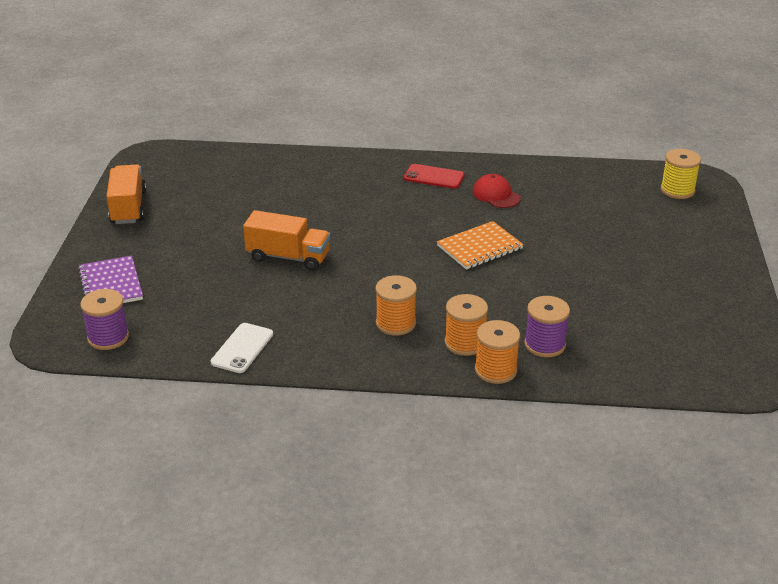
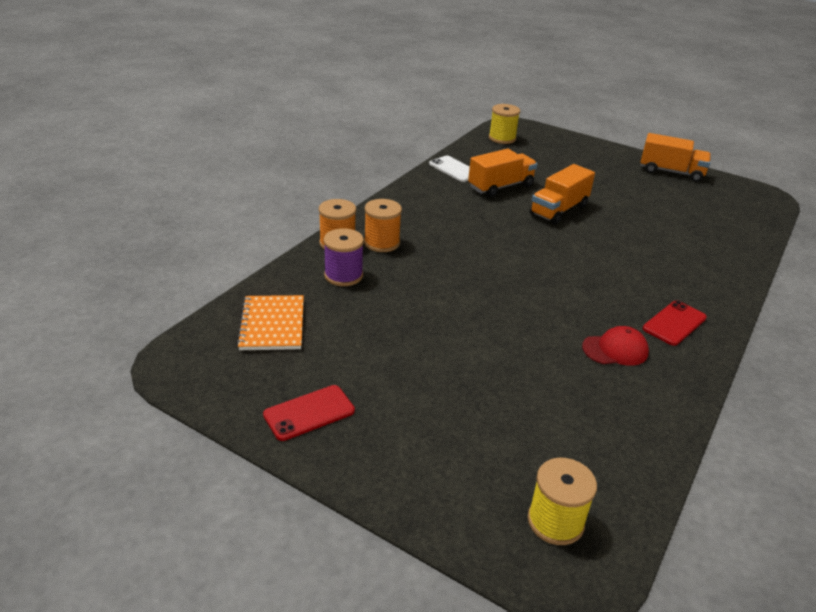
camera: 115 degrees right, 0 degrees up
(108, 337) = (502, 138): purple spool -> yellow spool
(111, 284) = (563, 149): purple notebook -> none
(263, 304) = (500, 187): none -> orange truck
(395, 323) = (433, 225): orange spool -> none
(479, 247) = (514, 300): orange notebook -> orange notebook (272, 324)
(715, 296) = (309, 413): none -> red phone

